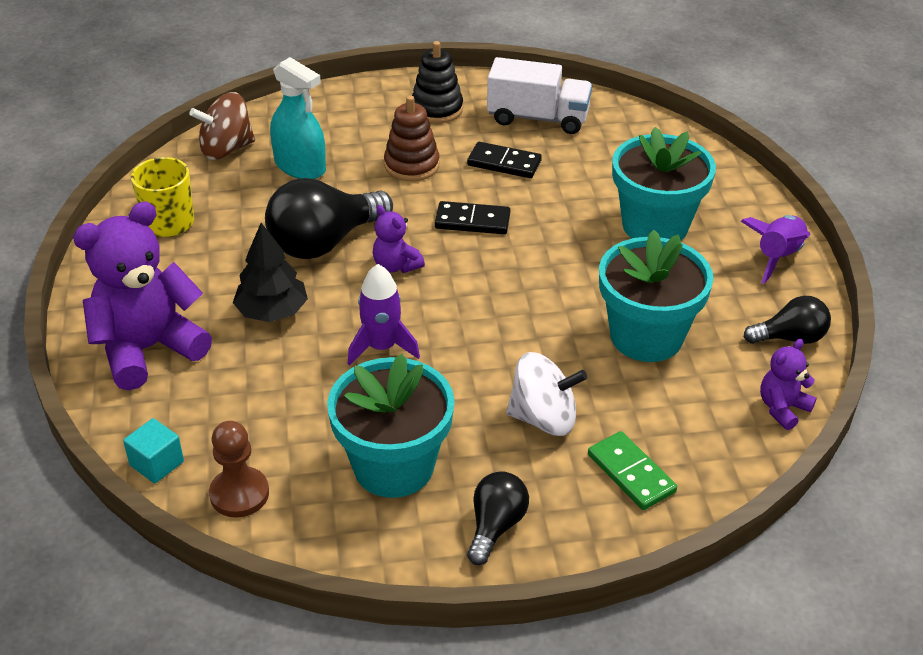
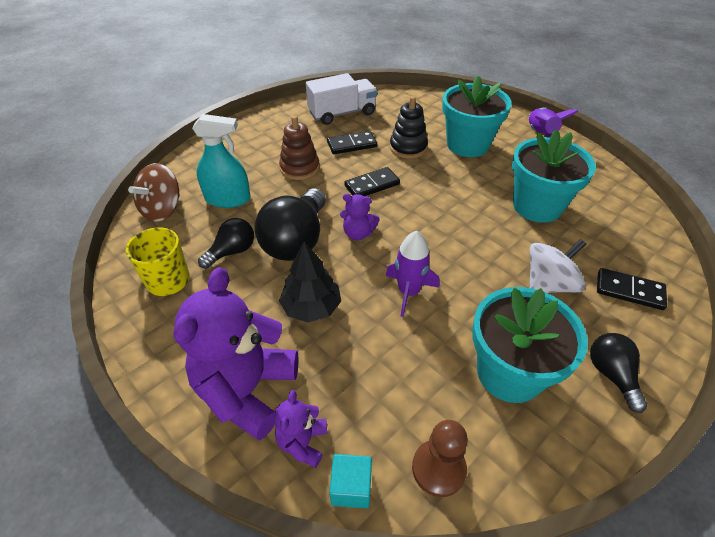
camera: 35 degrees left, 5 degrees up
(437, 109) = (279, 130): black stacking toy -> black stacking toy (408, 147)
(631, 473) = (629, 291): green domino -> black domino
(782, 408) = (641, 211): purple teddy bear -> purple teddy bear (302, 442)
(790, 338) = (597, 172): black light bulb -> black light bulb (232, 252)

